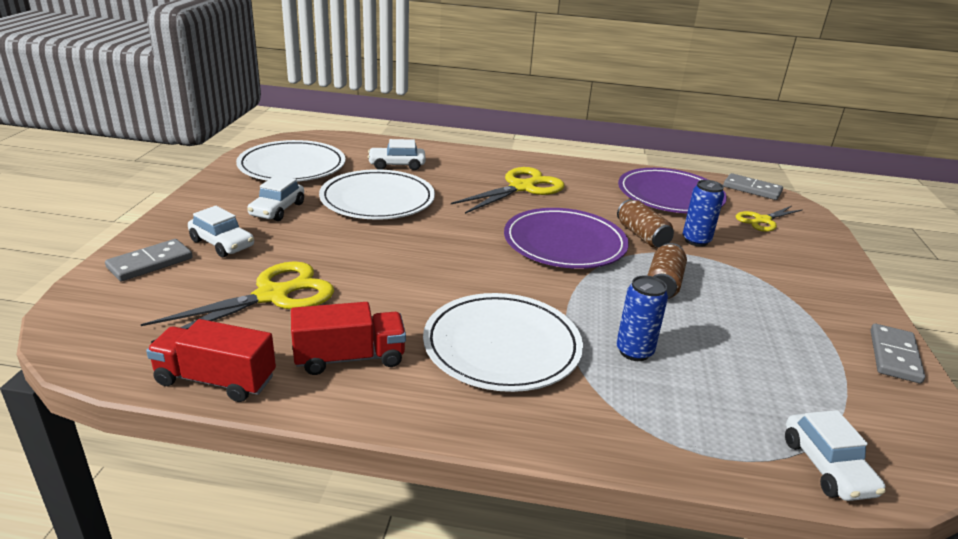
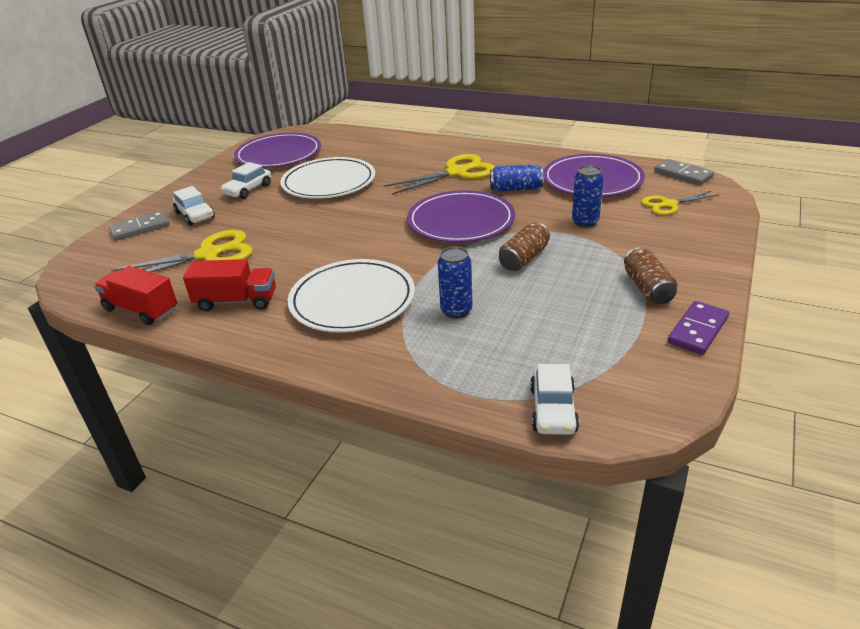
camera: 20 degrees right, 5 degrees up
(292, 166) = (279, 155): white plate -> purple plate
(397, 165) = (362, 153): white car -> none
(598, 205) = (516, 189): none -> blue can
(642, 236) = (536, 216): brown can -> brown can (647, 288)
(894, 356) = (698, 330): grey domino -> purple domino

